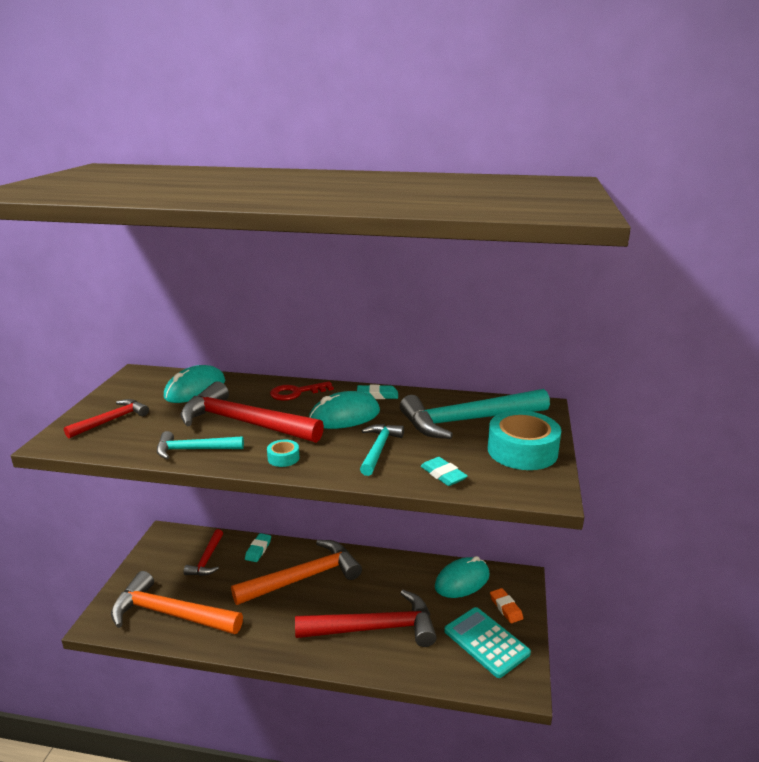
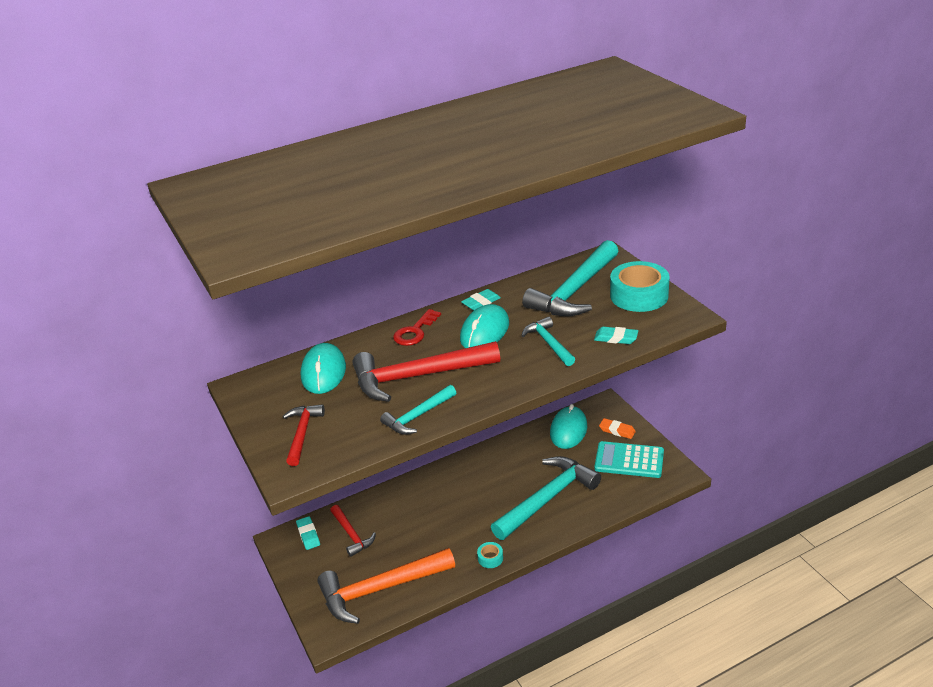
camera: 35 degrees left, 10 degrees up
(258, 550) = (385, 501): turquoise eraser -> turquoise eraser (308, 535)
(283, 458) = (494, 385): turquoise tape -> turquoise tape (490, 558)
(304, 577) = (451, 498): orange hammer -> none
(375, 628) = (547, 498): red hammer -> turquoise hammer

